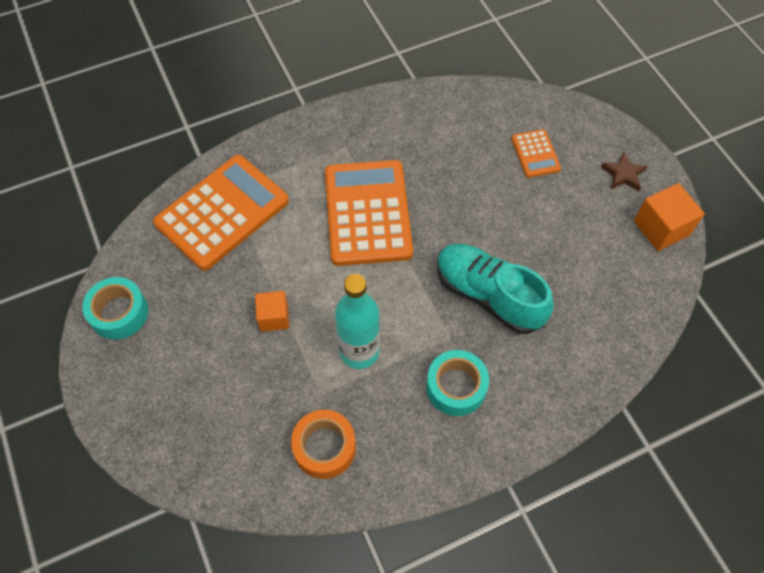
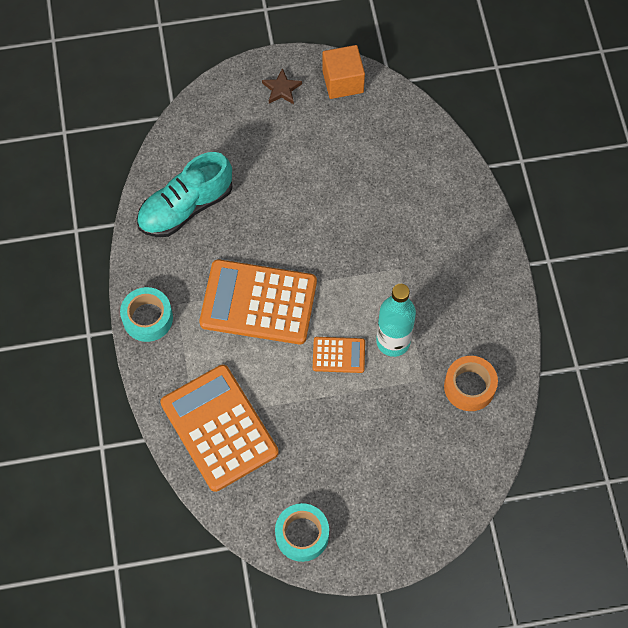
camera: 75 degrees left, 5 degrees up
(274, 317) = (342, 403): orange cube -> none
(456, 387) = (442, 277): turquoise tape -> turquoise tape (147, 318)
(488, 295) = (368, 229): turquoise shoe -> turquoise shoe (186, 207)
(535, 154) = (238, 149): orange calculator -> orange calculator (338, 355)

